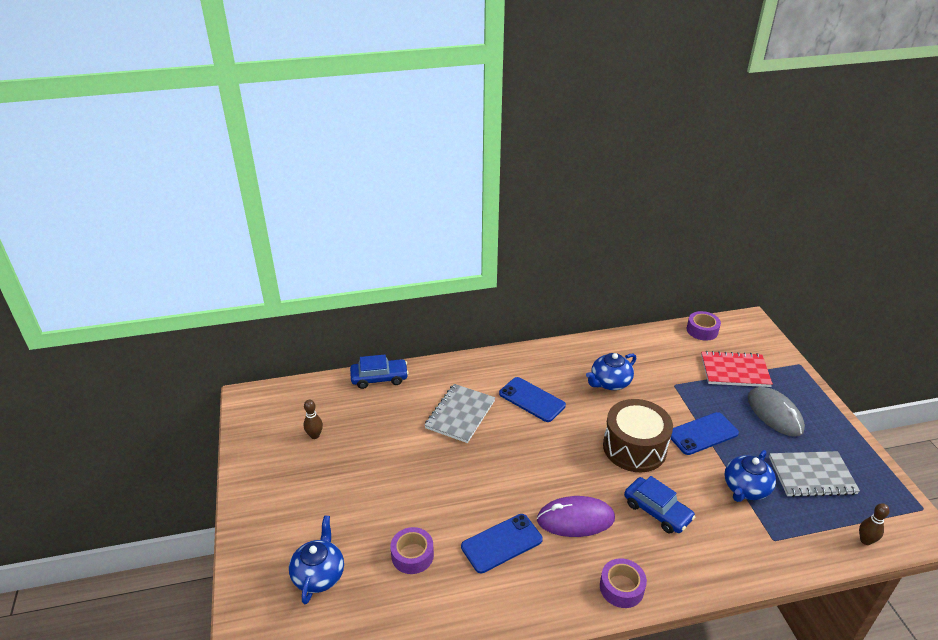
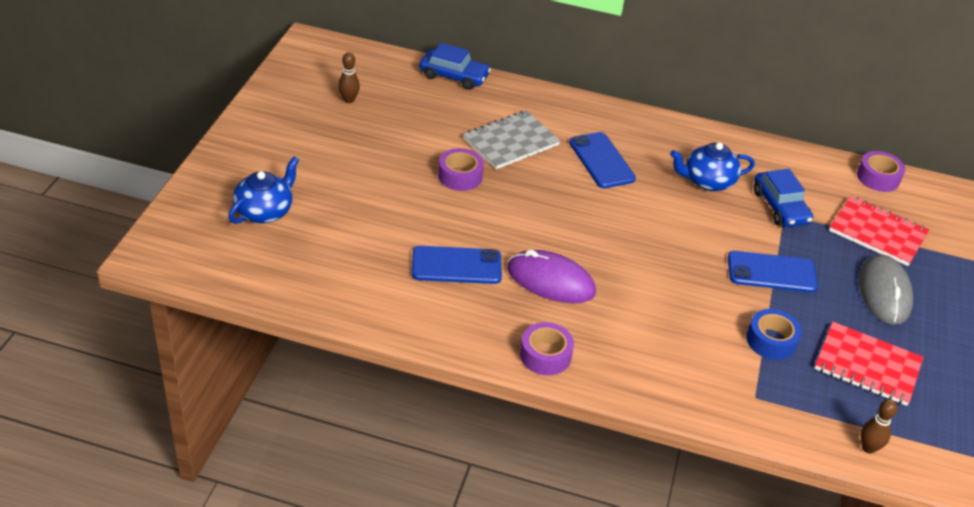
camera: 25 degrees right, 5 degrees up
(412, 555) = (362, 236): purple tape -> purple tape (460, 176)
(634, 447) = (677, 250): brown drum -> none
(657, 511) = (647, 314): blue car -> blue car (780, 207)
(745, 488) = (771, 341): blue teapot -> blue tape
(812, 475) = (867, 366): grey notebook -> red notebook

